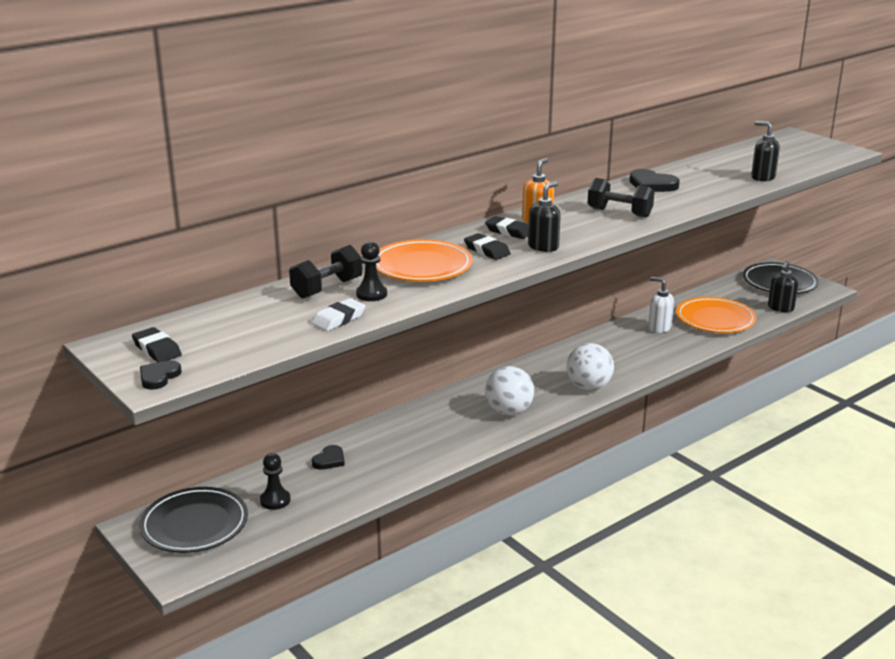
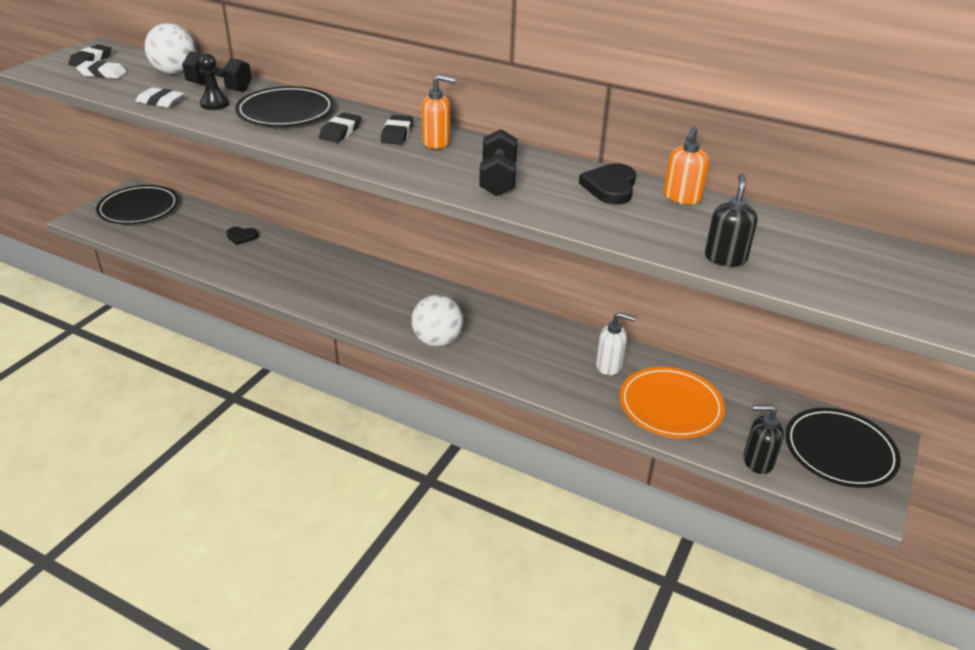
camera: 65 degrees right, 10 degrees up
(159, 377) = (47, 69): black heart -> none
(216, 345) = (102, 73): none -> white eraser
(275, 500) = (177, 229): black pawn -> none
(422, 266) = (286, 112): orange plate -> black plate
(508, 411) = (362, 303): white ball -> white ball (175, 72)
(543, 247) = (367, 154): black soap dispenser -> none
(659, 328) = (609, 366): white soap dispenser -> white soap dispenser turned 90 degrees clockwise
(678, 170) = (682, 197): none -> orange soap dispenser

